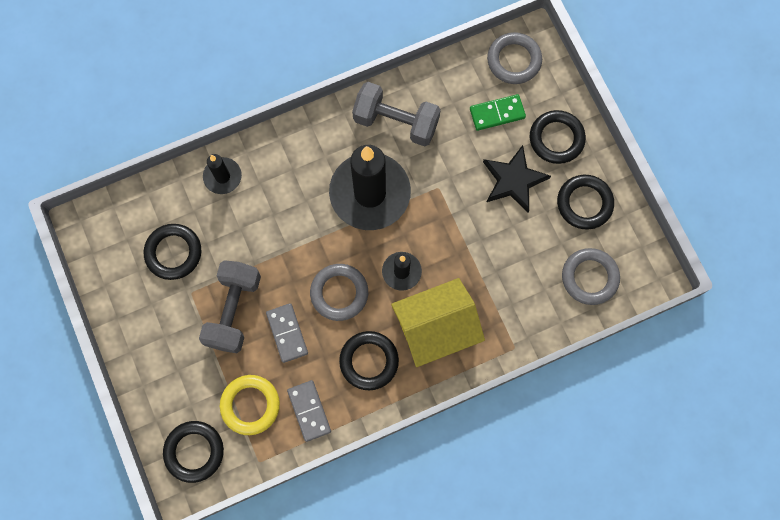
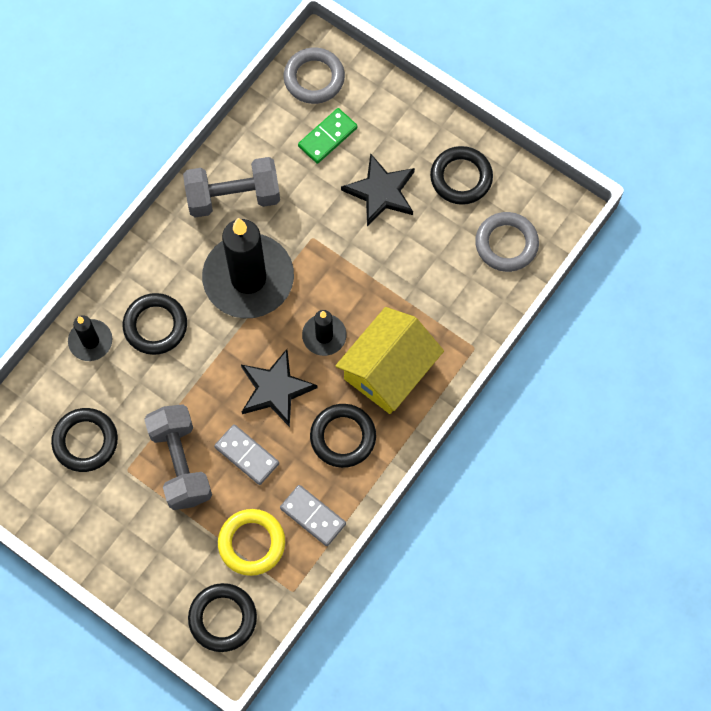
camera: 30 degrees left, 5 degrees down
(339, 293) = (275, 389): grey ring -> black star
(556, 139) = (399, 131): black ring -> black ring (155, 326)

